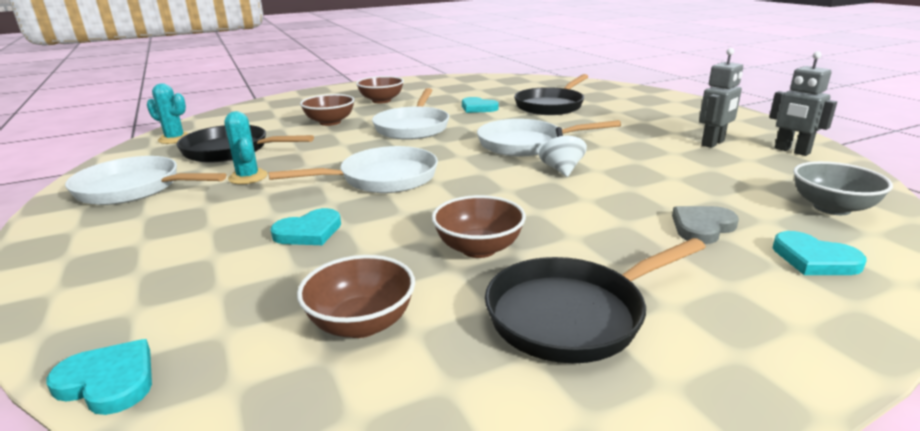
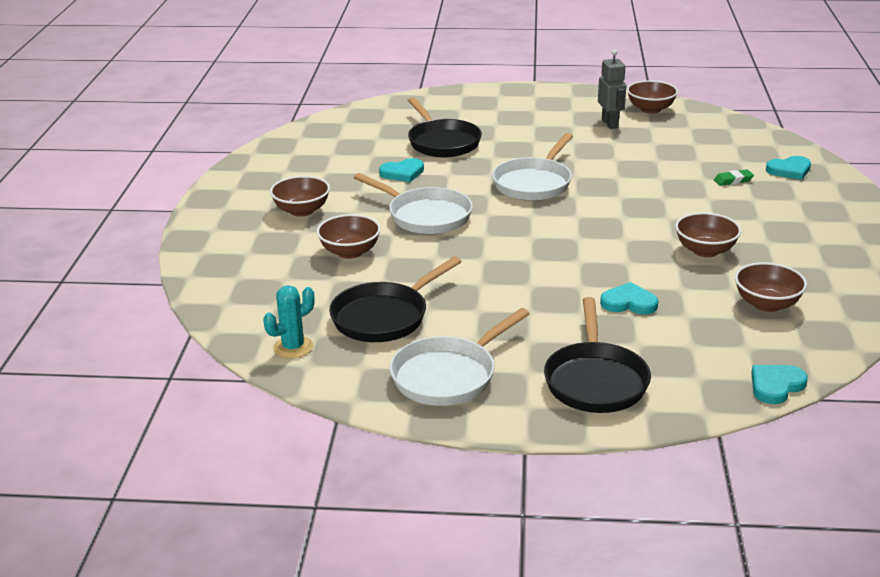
camera: 60 degrees left, 5 degrees up
(248, 177) = (479, 315): turquoise cactus -> none
(309, 232) = (629, 303): turquoise heart -> turquoise heart turned 75 degrees counterclockwise
(382, 178) = (549, 257): white pan -> none
(561, 170) = (604, 188): white spinning top -> none
(572, 315) = (797, 246): black pan -> black pan (595, 380)
(702, 227) = (733, 180): grey heart -> green eraser
(791, 151) = (650, 109): grey robot -> brown bowl
(831, 208) = (740, 139): grey bowl -> none

